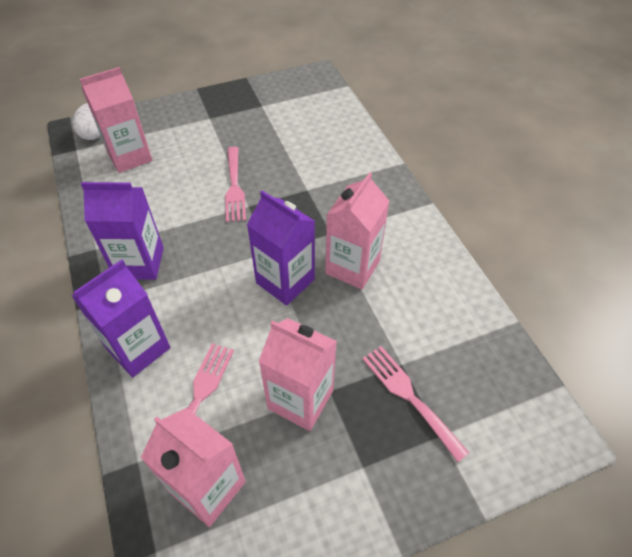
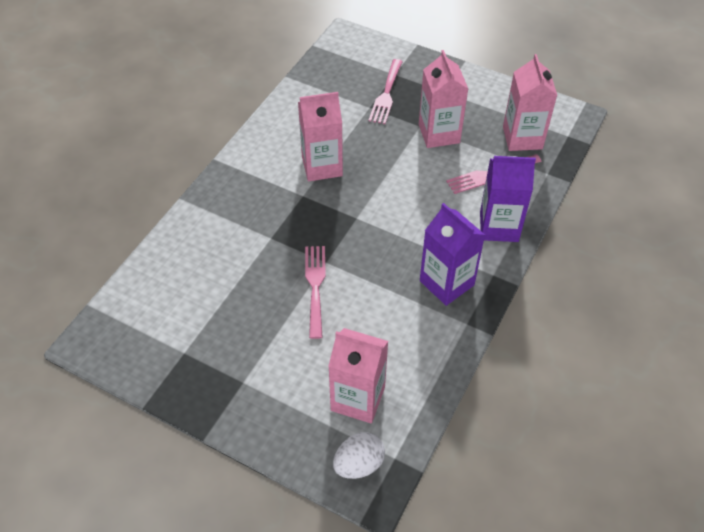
camera: 130 degrees left, 0 degrees up
(234, 187) = (315, 286): pink fork -> pink fork turned 45 degrees counterclockwise
(285, 281) = (371, 192): purple carton -> none

